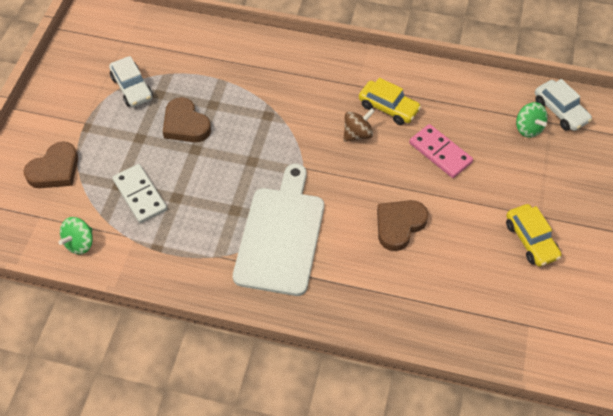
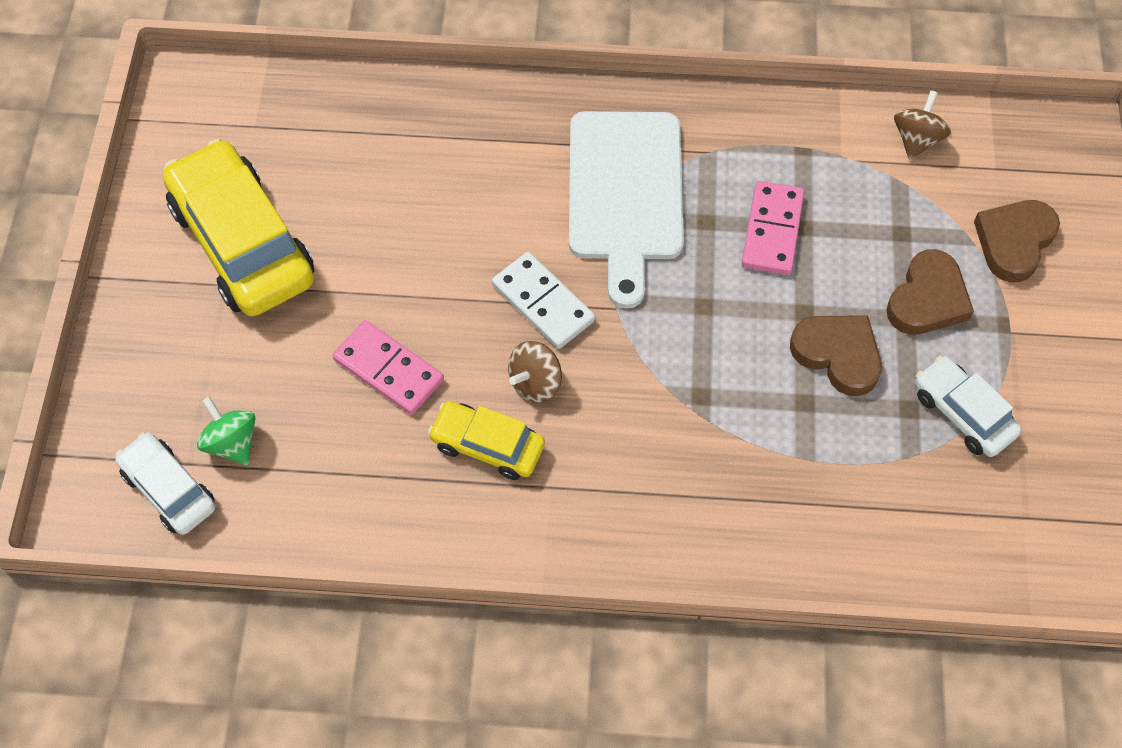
camera: 170 degrees right, 5 degrees up
(80, 243) = (916, 139): green spinning top -> brown spinning top
(140, 195) = (861, 222): white domino -> white domino (543, 303)
(196, 198) = (772, 230): none -> pink domino
(399, 225) = (447, 235): brown heart -> brown heart (927, 299)
(531, 240) = (242, 243): yellow car -> yellow car, size x1.86

